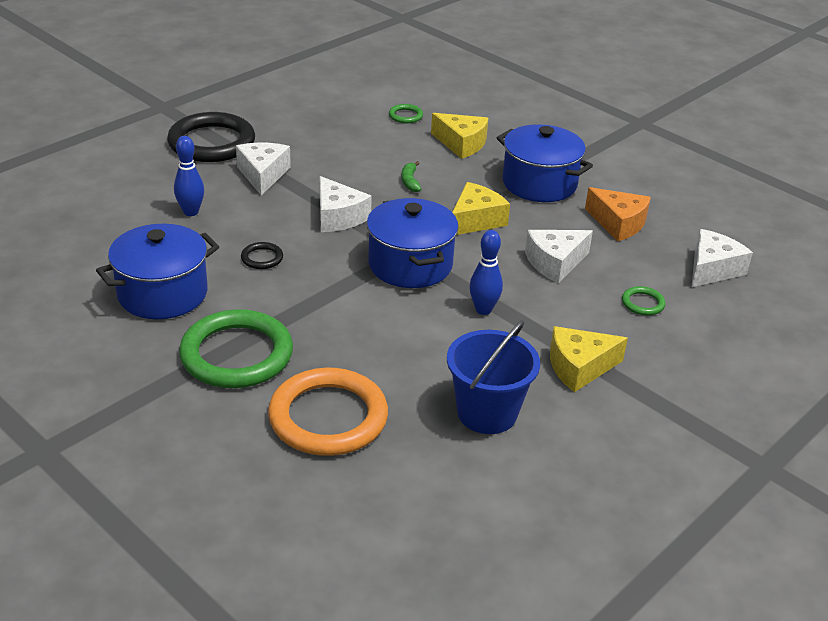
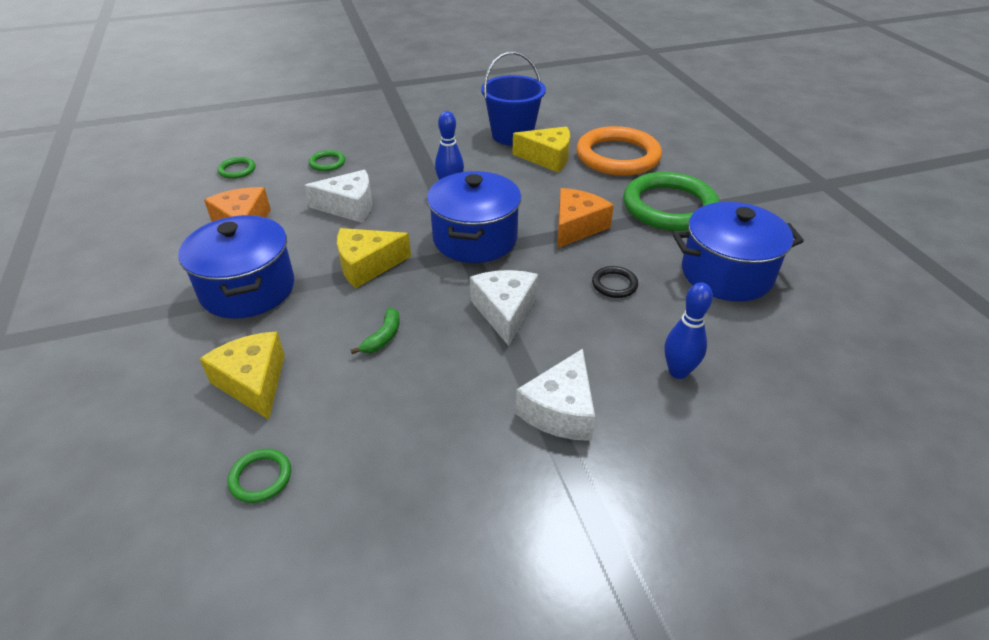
camera: 150 degrees left, 5 degrees up
(212, 143) = (612, 518): black ring -> none
(324, 303) = (576, 227): none -> orange cheese
(579, 367) = (426, 141): yellow cheese -> yellow cheese (547, 158)
(712, 269) = (237, 170): white cheese -> green ring

